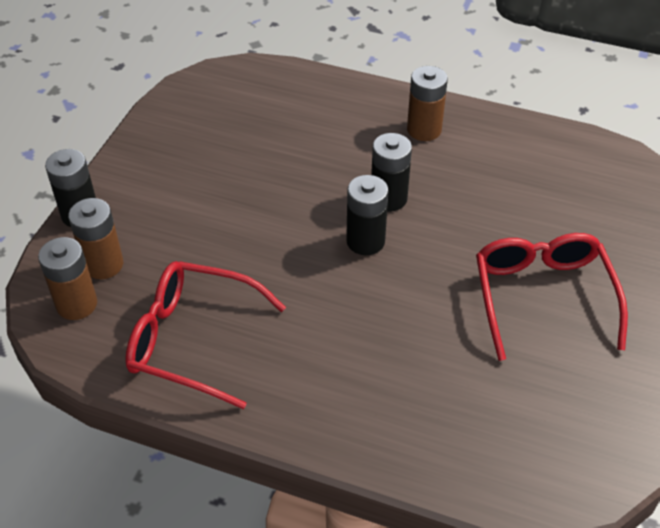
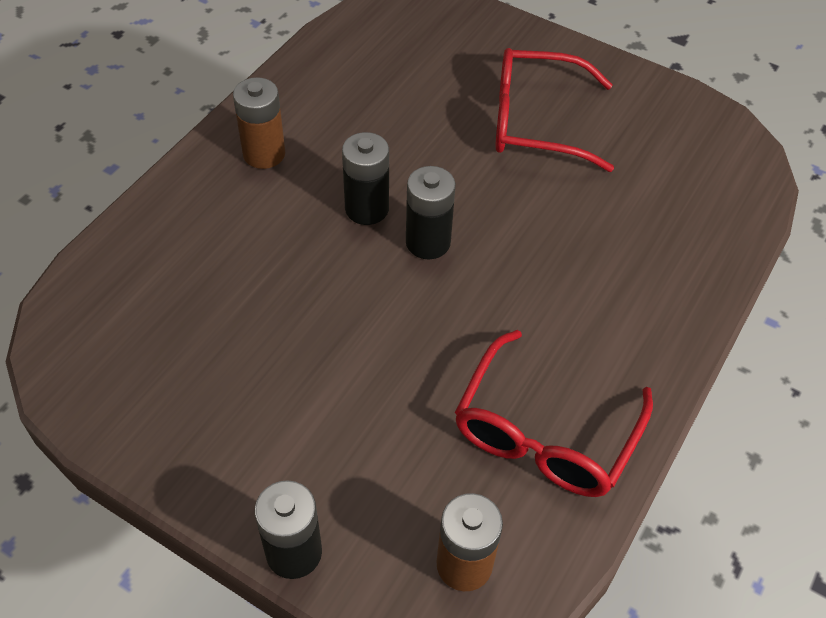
camera: 80 degrees left, 5 degrees up
(103, 264) = (399, 526): brown battery -> none

